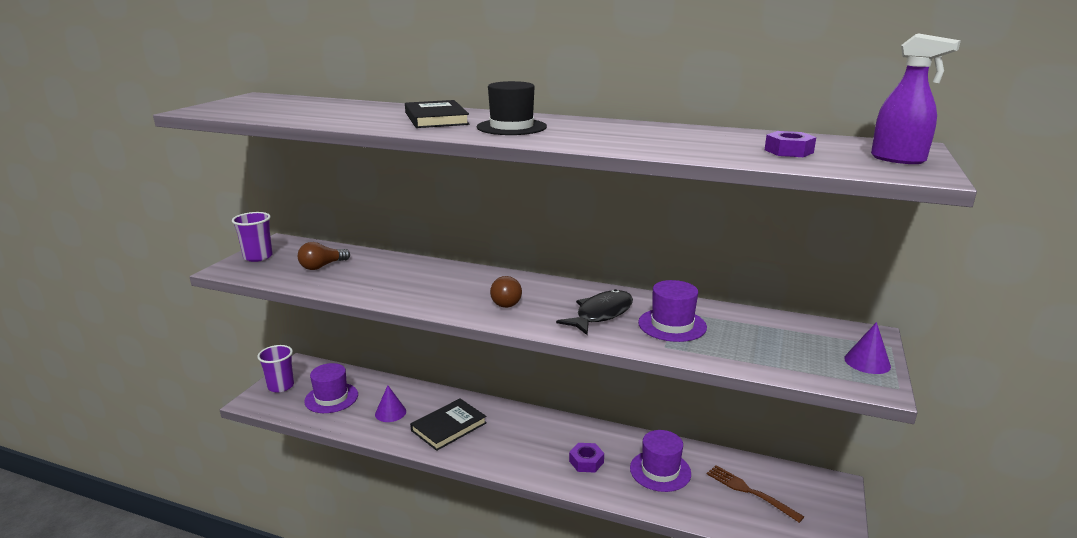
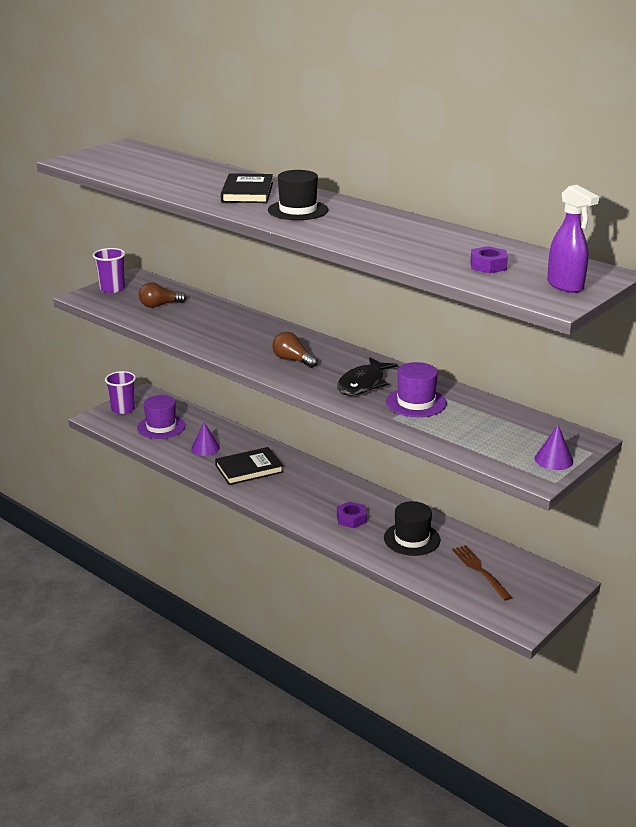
camera: 20 degrees right, 5 degrees up
(507, 301) = (293, 360): brown light bulb -> brown light bulb turned 105 degrees clockwise
(601, 314) = (363, 384): black fish -> black fish turned 150 degrees clockwise
(660, 471) = (412, 539): purple hat -> black hat

